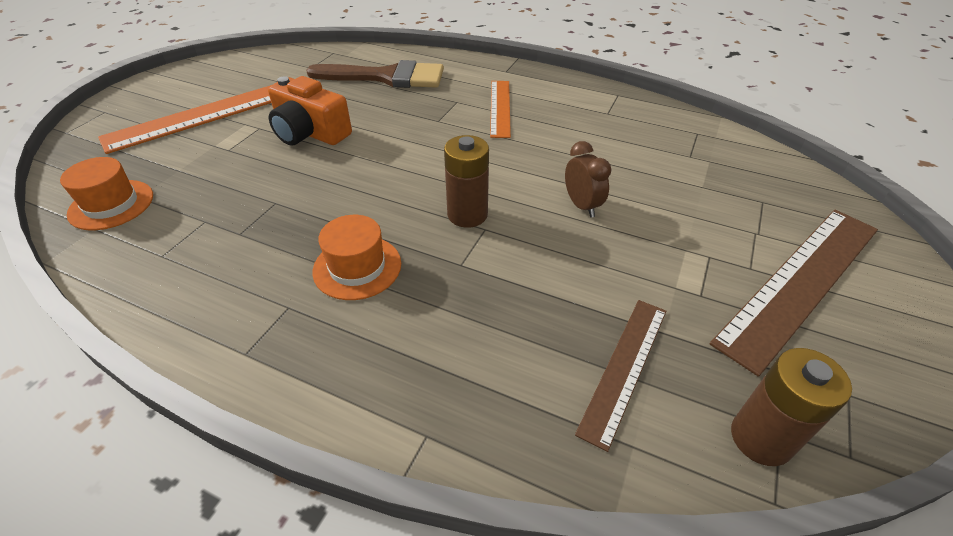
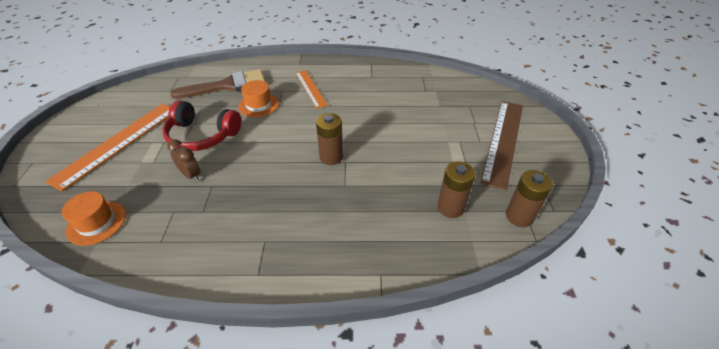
camera: 25 degrees left, 0 degrees up
(310, 133) = (202, 135): orange camera -> red headphones
(357, 267) = (289, 206): orange hat -> orange hat (258, 105)
(582, 206) = (387, 133): brown clock -> brown clock (191, 175)
(624, 367) = (450, 208): brown ruler -> brown battery

